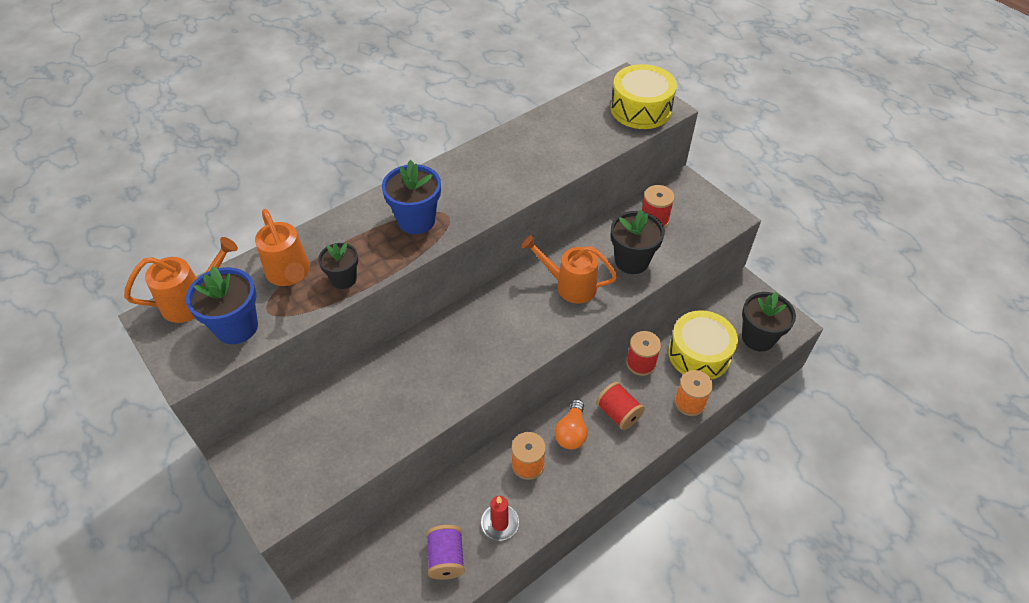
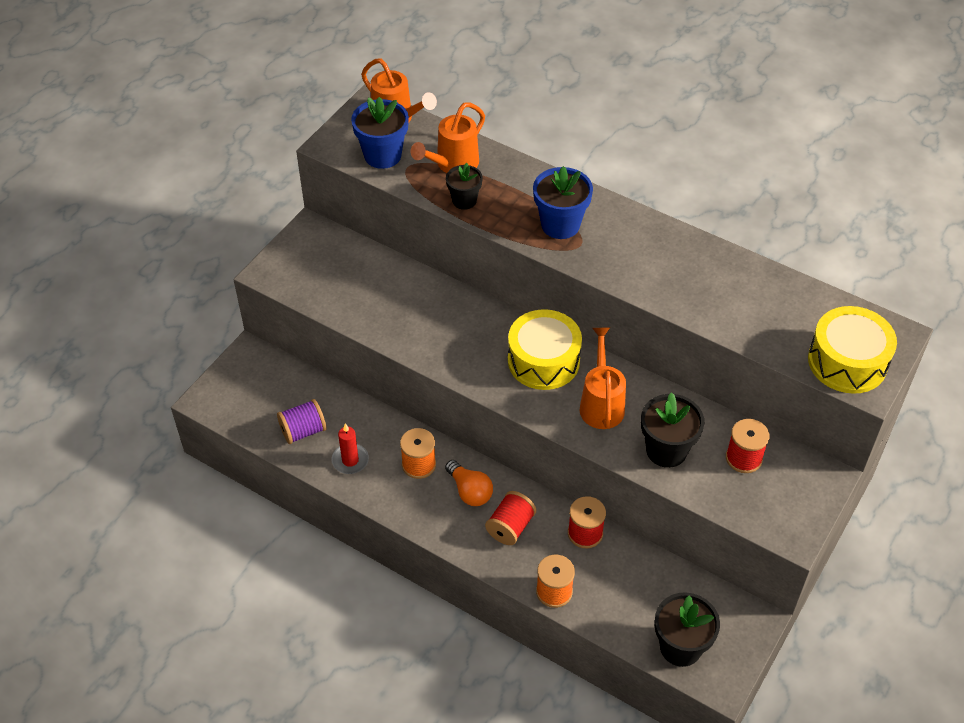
camera: 70 degrees right, 0 degrees up
(571, 432) = (470, 491): orange light bulb -> orange light bulb turned 120 degrees counterclockwise
(699, 354) = (625, 588): yellow drum -> yellow drum (543, 361)

